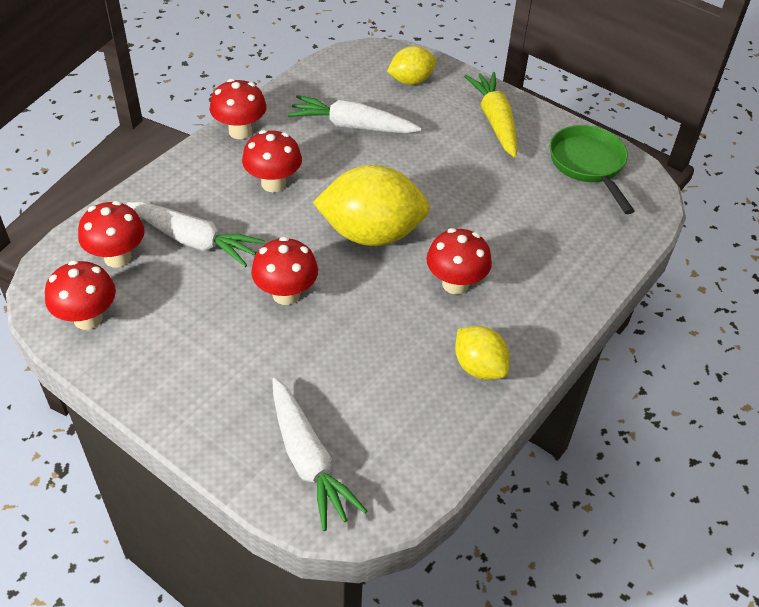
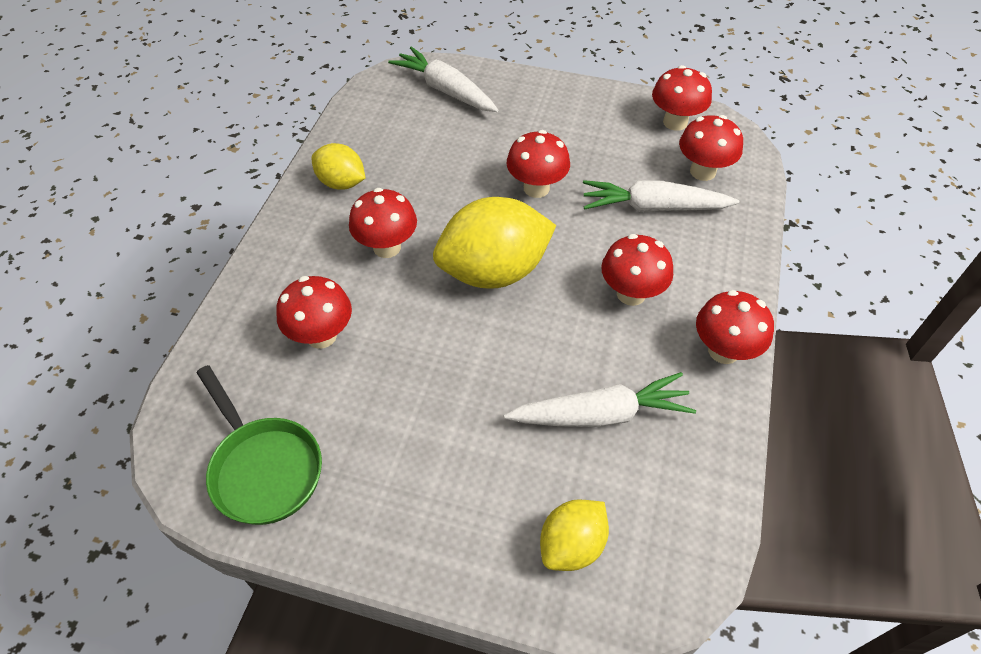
camera: 160 degrees right, 5 degrees up
(495, 121) = (415, 505): yellow carrot -> none
(532, 231) = (321, 336): none -> red mushroom

